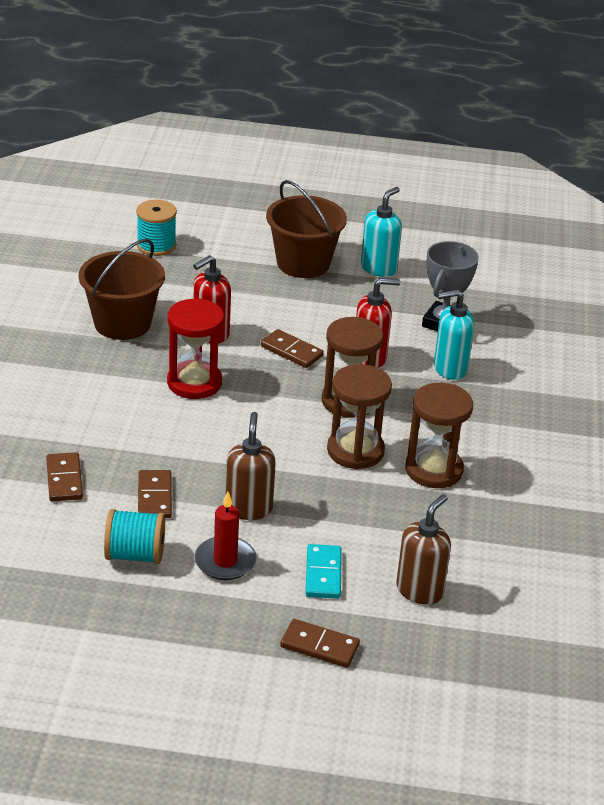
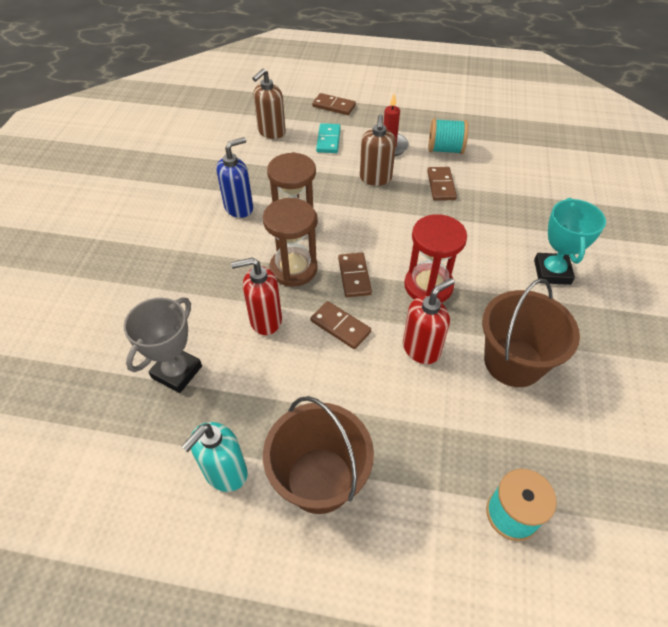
camera: 175 degrees left, 15 degrees up
(47, 393) = (552, 272): none -> turquoise trophy
(64, 479) = (507, 197): brown domino -> brown domino (354, 276)
(433, 470) = (239, 208): brown hourglass -> blue soap dispenser
(449, 368) = (192, 308): turquoise soap dispenser -> none

